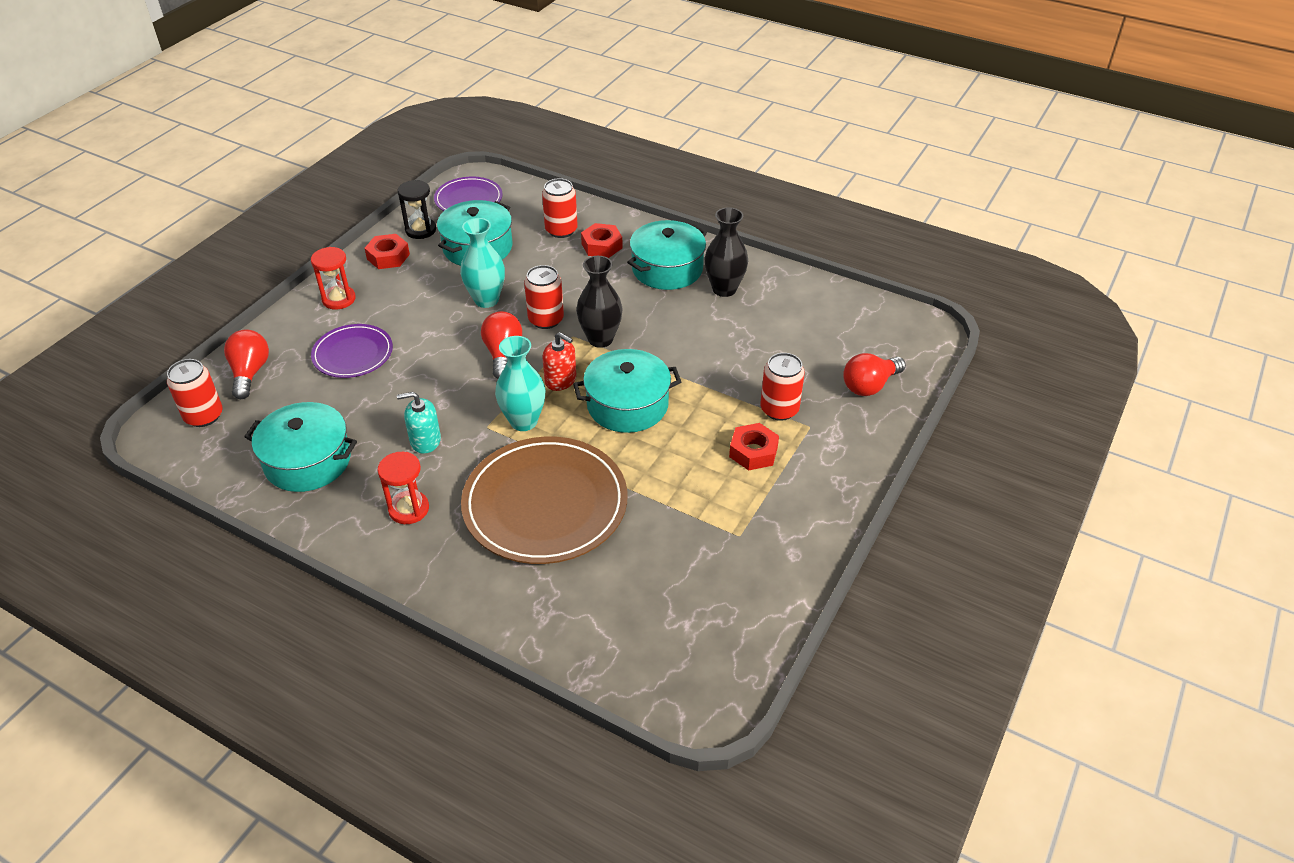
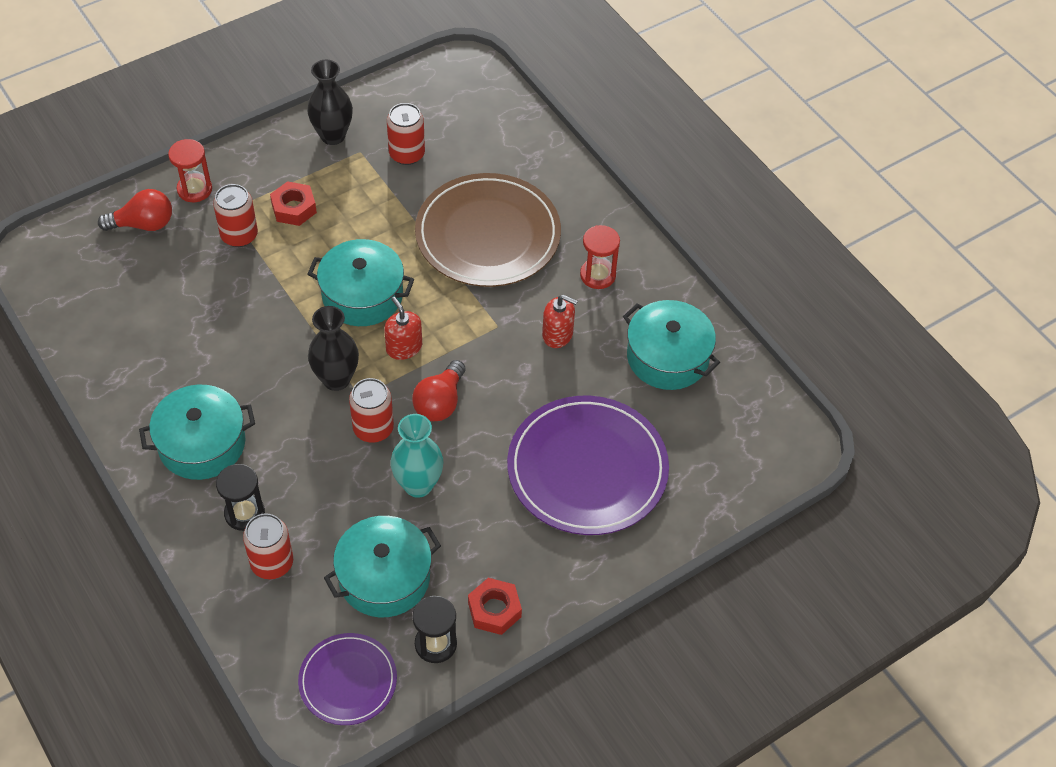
camera: 155 degrees left, 10 degrees up
(204, 416) = (753, 451): red can -> red can (407, 154)
(250, 373) = (698, 488): red light bulb -> none
(339, 299) = (576, 560): red hourglass -> red hourglass (194, 189)
(353, 354) = (587, 469): purple plate -> purple plate, size x1.80
(425, 440) = (557, 334): turquoise soap dispenser -> red soap dispenser
(523, 421) = (462, 317): turquoise vase -> none
(602, 246) = (244, 513): red nut -> black hourglass
(724, 289) = (168, 388): black vase -> black vase (333, 136)

